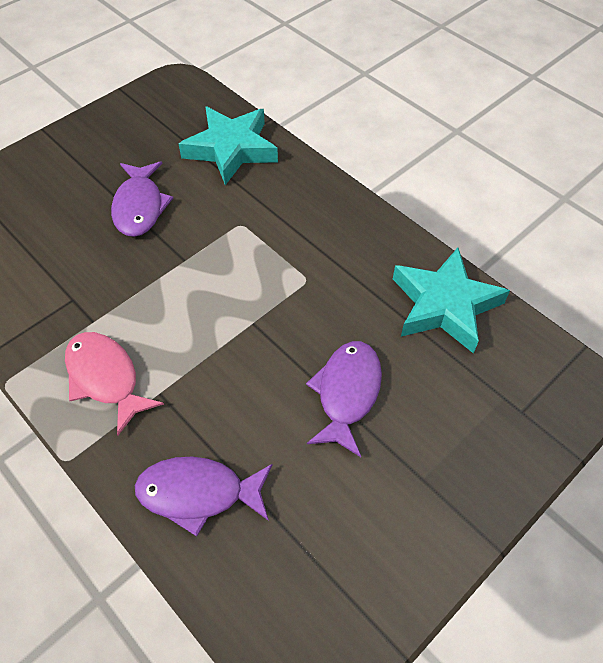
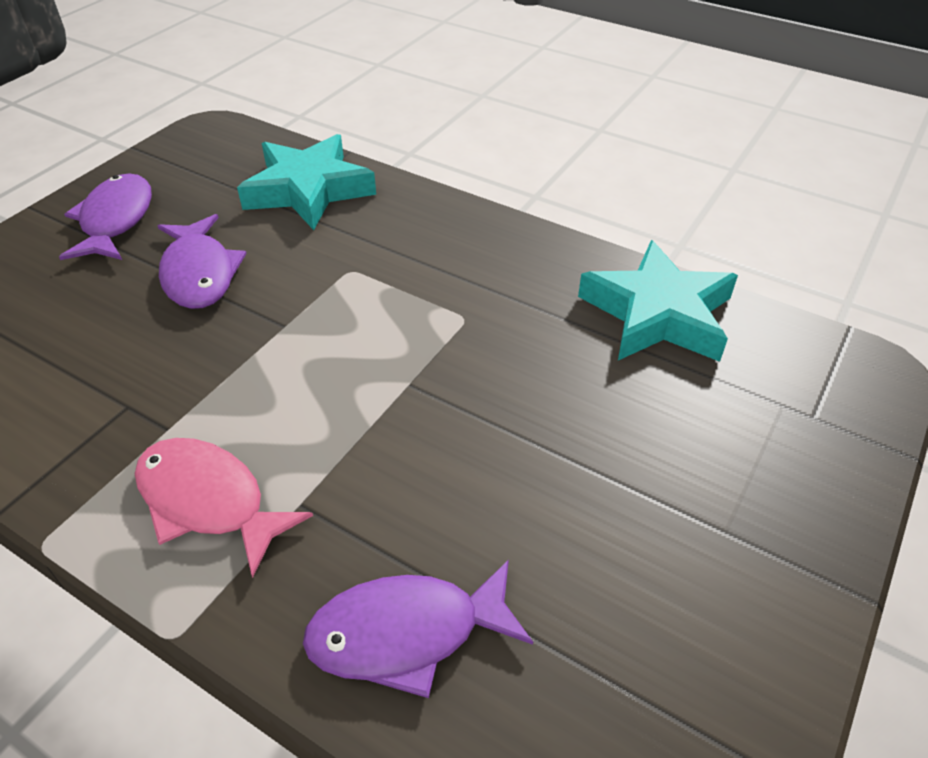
camera: 15 degrees left, 10 degrees down
(347, 393) = (575, 445): purple fish -> purple fish (115, 220)

